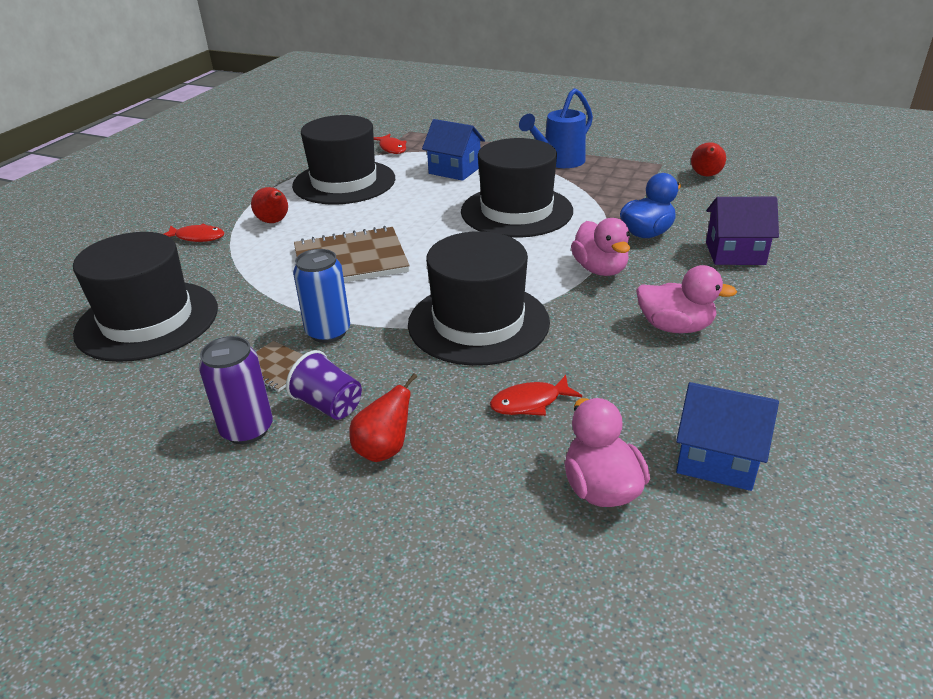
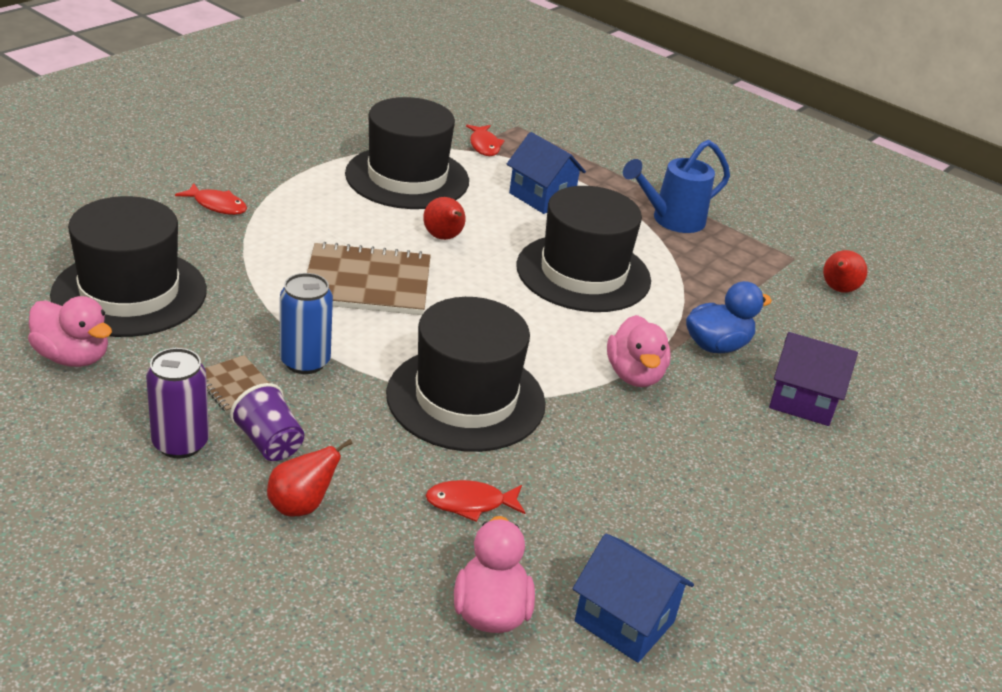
camera: 10 degrees right, 0 degrees up
(274, 222) = (307, 209): red pear -> red pear (444, 238)
(675, 327) = (674, 468): pink duck -> pink duck (73, 357)

